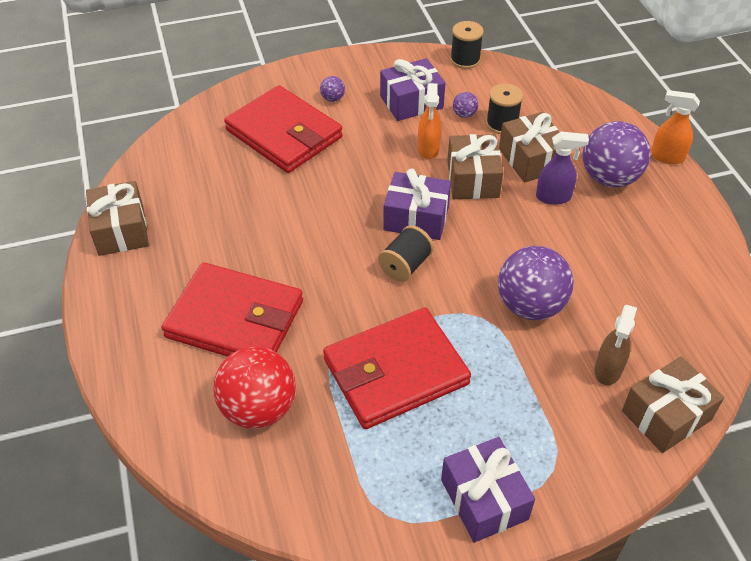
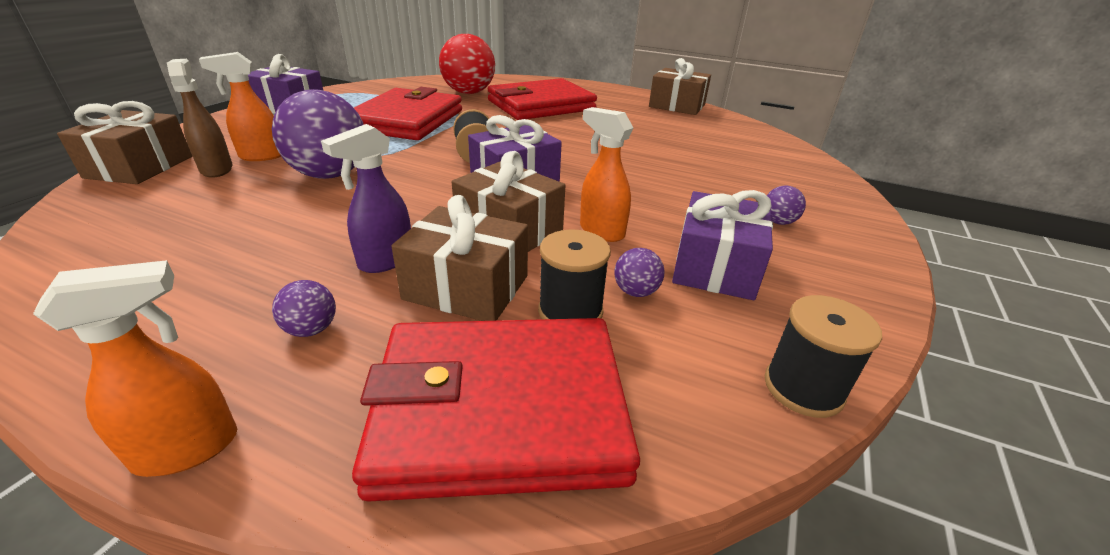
camera: 130 degrees right, 15 degrees down
(284, 134) = (733, 177): red wallet -> red wallet (500, 409)
(566, 373) = (261, 156): none -> orange spray bottle
(609, 178) = (311, 329): purple ball -> purple ball, size x0.42

